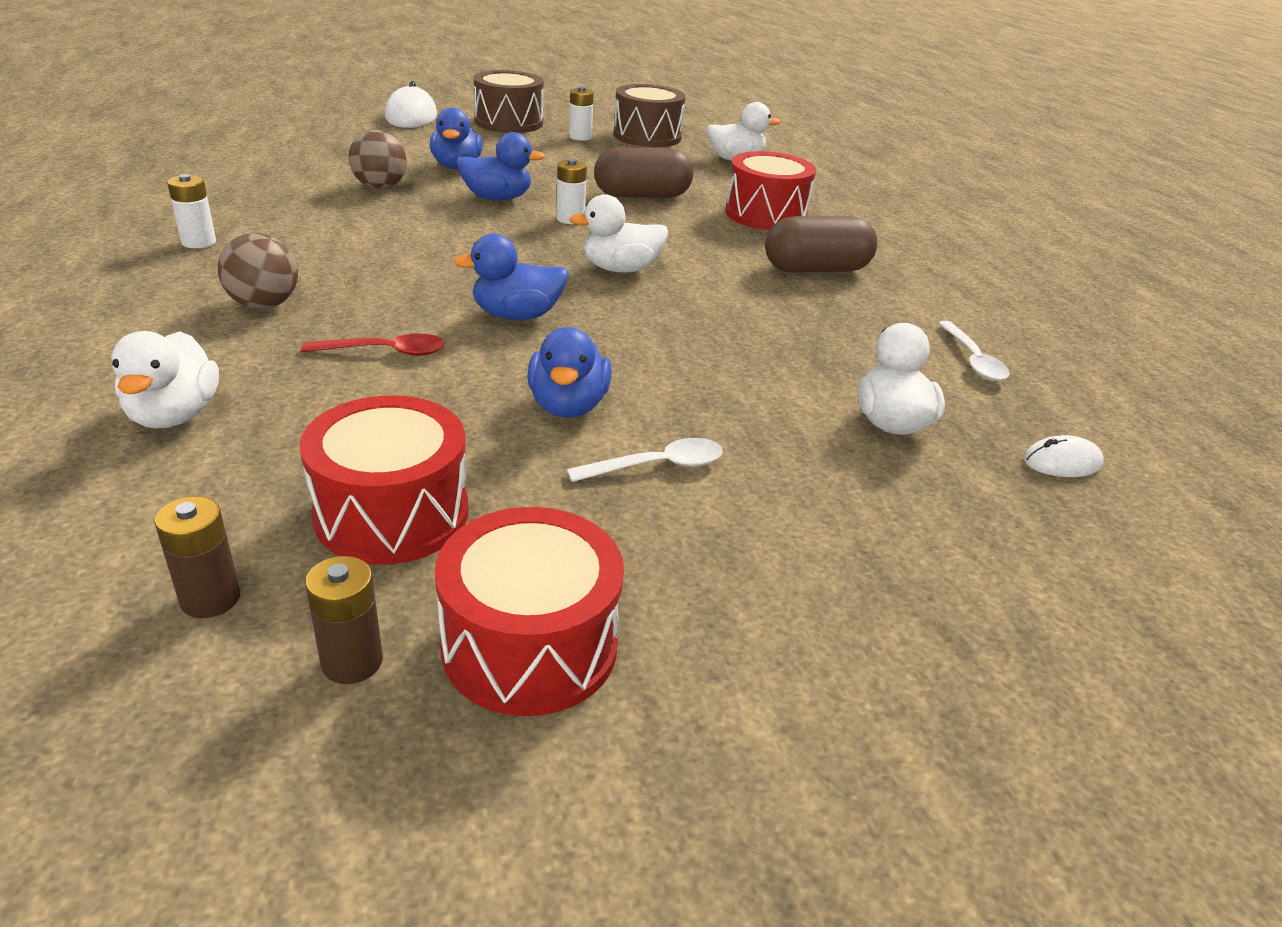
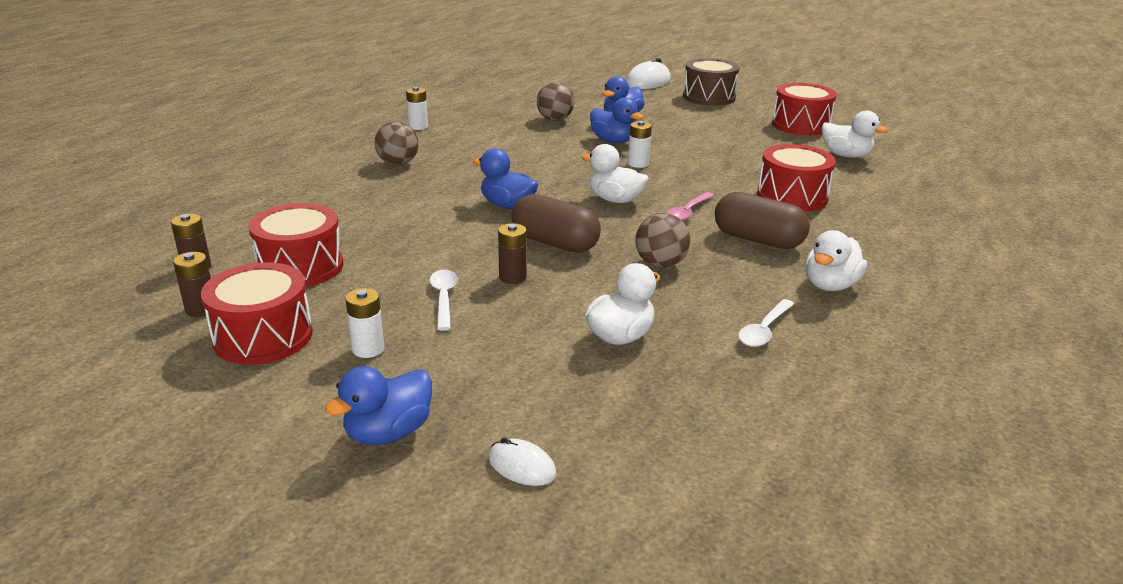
camera: 45 degrees right, 5 degrees down
(174, 415) = (290, 198): white duck -> white duck (830, 285)
(385, 352) = (413, 201): red spoon -> none
(568, 406) = (452, 255): blue duck -> blue duck (388, 432)
(580, 137) = (744, 116): white battery -> white battery (368, 349)
(642, 196) = (717, 162): brown capsule -> brown capsule (555, 243)
(647, 136) = (800, 125): brown drum -> red drum
(657, 466) = (444, 298): white spoon -> white spoon turned 120 degrees counterclockwise
(681, 404) = (512, 277): none -> brown battery
(711, 260) = (688, 212): none -> pink spoon
(785, 327) = (660, 264): none -> brown ball
(1062, 462) = (697, 406): white mouse -> white mouse (522, 466)

